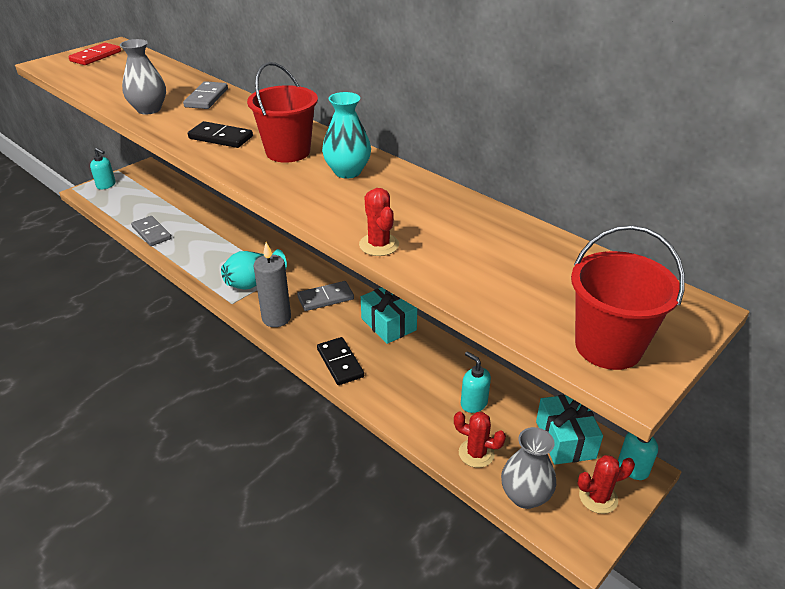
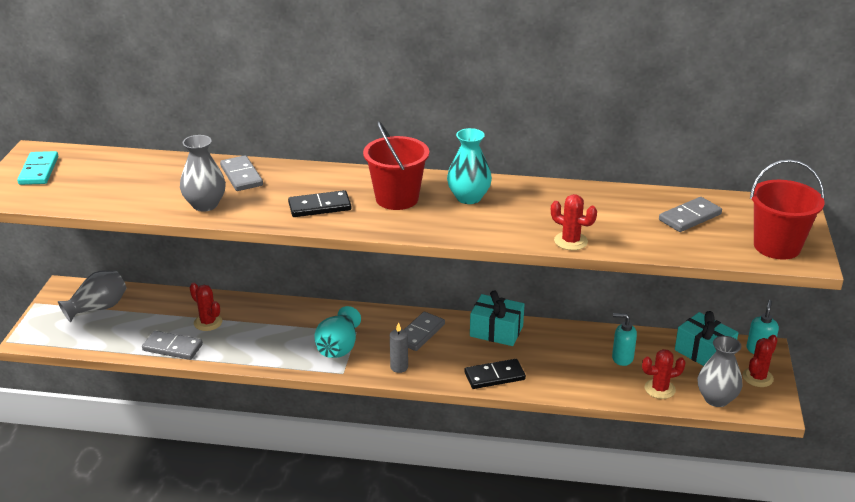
camera: 35 degrees left, 5 degrees down
(96, 56) = (38, 170): red domino -> turquoise domino
(106, 185) = (45, 323): turquoise soap dispenser -> none
(146, 188) = (98, 308): none -> grey vase
(194, 225) = (208, 322): none -> red cactus
(276, 318) = (399, 367): grey candle -> grey candle, size x0.59
(340, 363) = (494, 376): black domino -> black domino turned 45 degrees counterclockwise
(542, 270) = (689, 217): none -> grey domino

